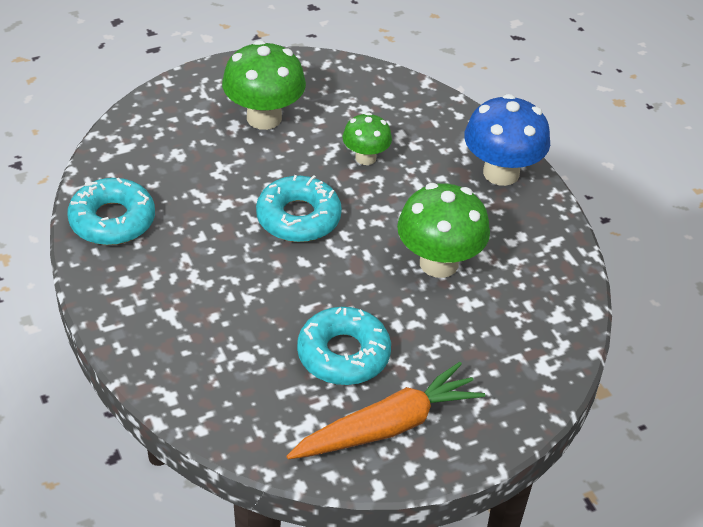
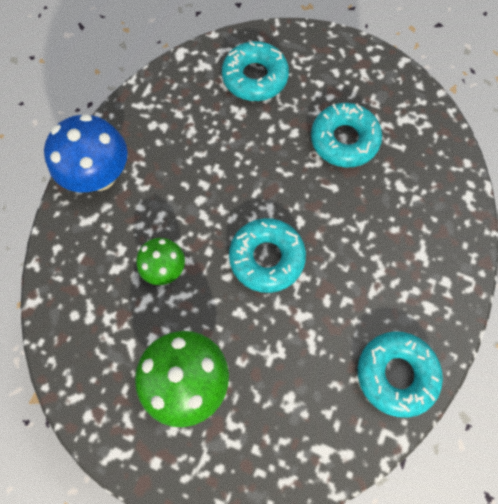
camera: 130 degrees left, 25 degrees up
(387, 426) = (365, 84): orange carrot -> none
(438, 263) = (223, 149): green mushroom -> none
(497, 343) = (255, 78): none -> turquoise donut

